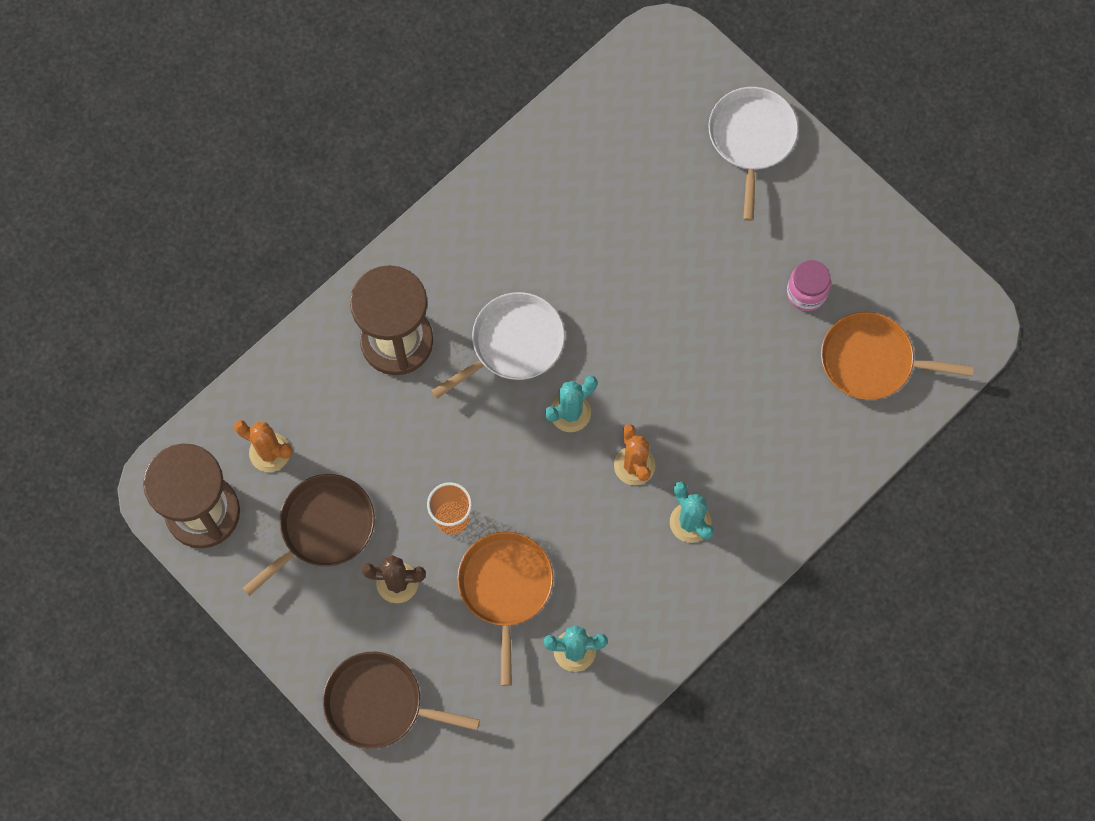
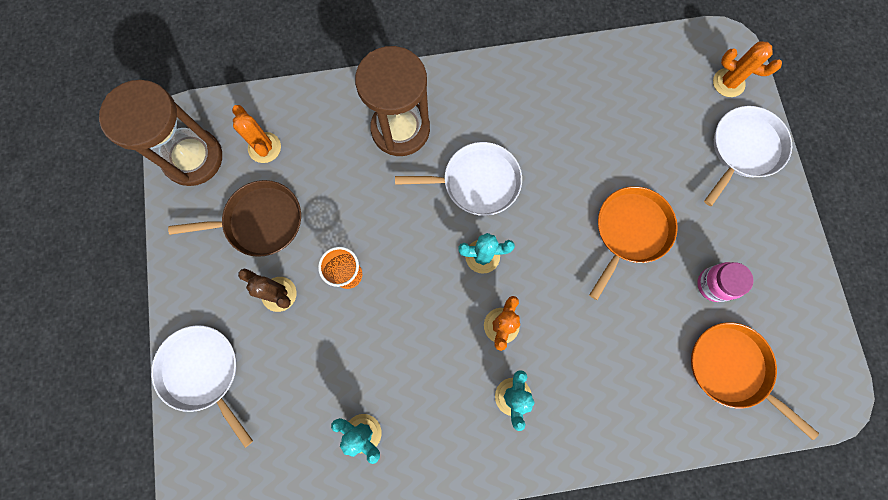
camera: 35 degrees right, 5 degrees up
(379, 703) = (203, 372): brown pan -> white pan
(505, 587) = (348, 350): orange pan -> orange pan (630, 231)
(693, 78) = (728, 83): none -> orange cactus

